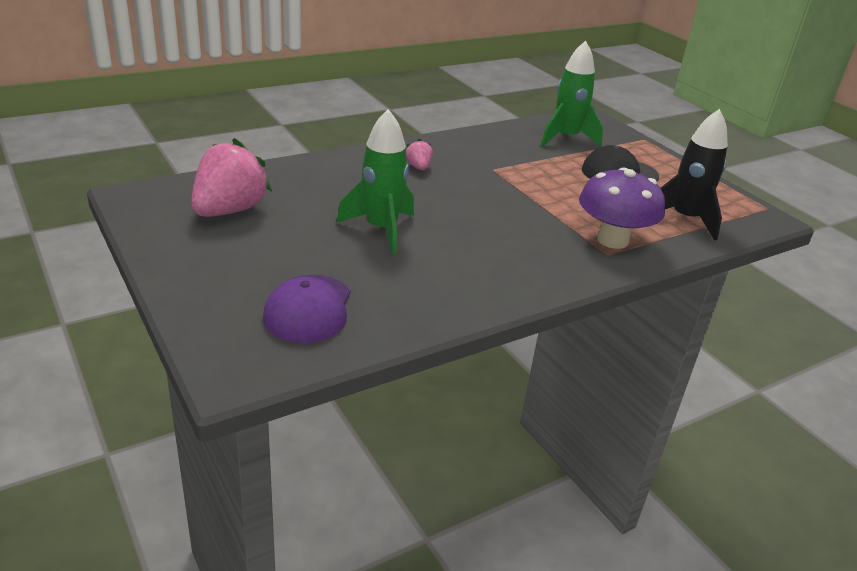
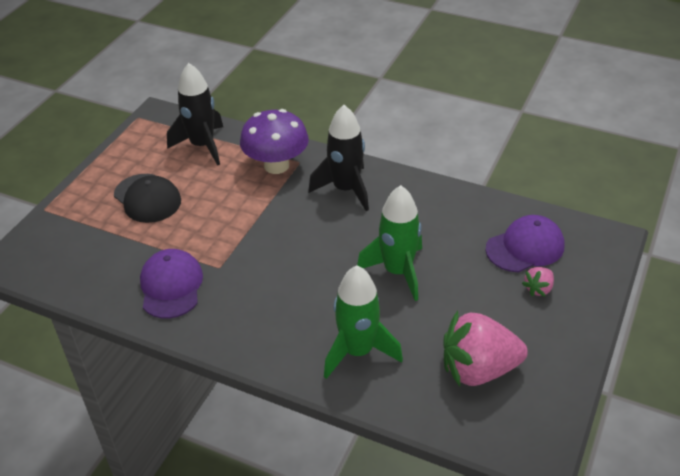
camera: 120 degrees left, 10 degrees up
(418, 167) = (267, 311): pink strawberry -> pink strawberry (538, 289)
(494, 149) = (171, 286): none -> purple cap
(530, 257) = (346, 189): none -> black rocket
(566, 138) = (93, 254): green rocket -> green rocket (358, 351)

